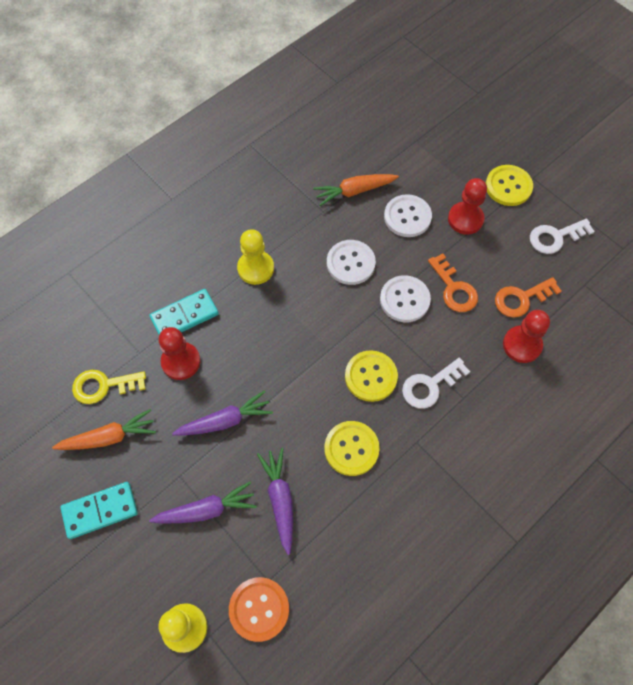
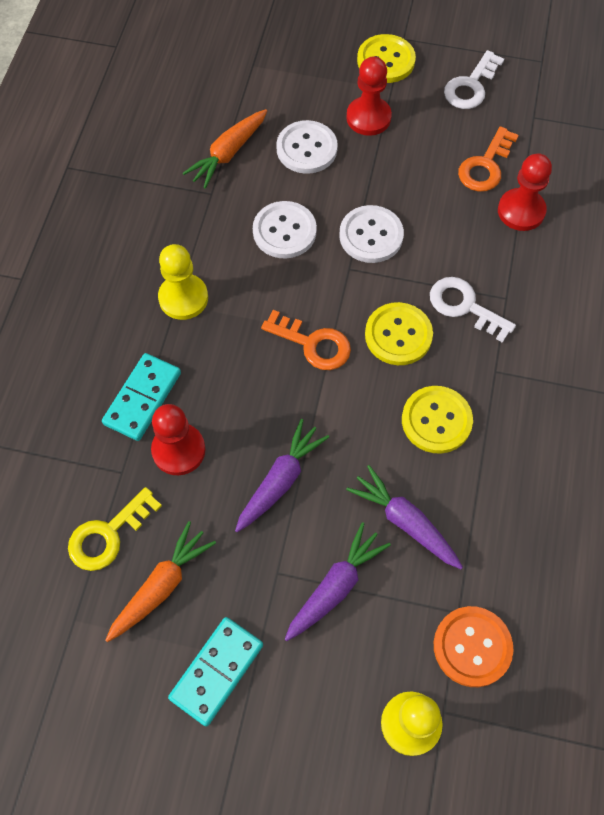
camera: 35 degrees left, 0 degrees up
(430, 386) = (464, 306): white key -> white key turned 105 degrees clockwise
(454, 288) = (412, 194): orange key -> orange key (313, 344)

